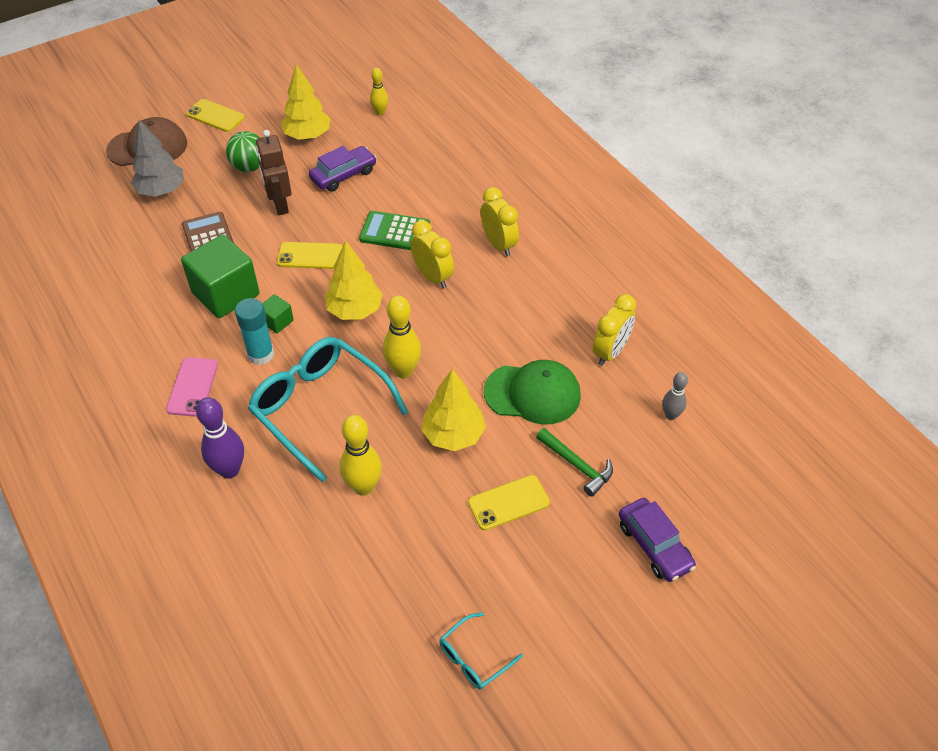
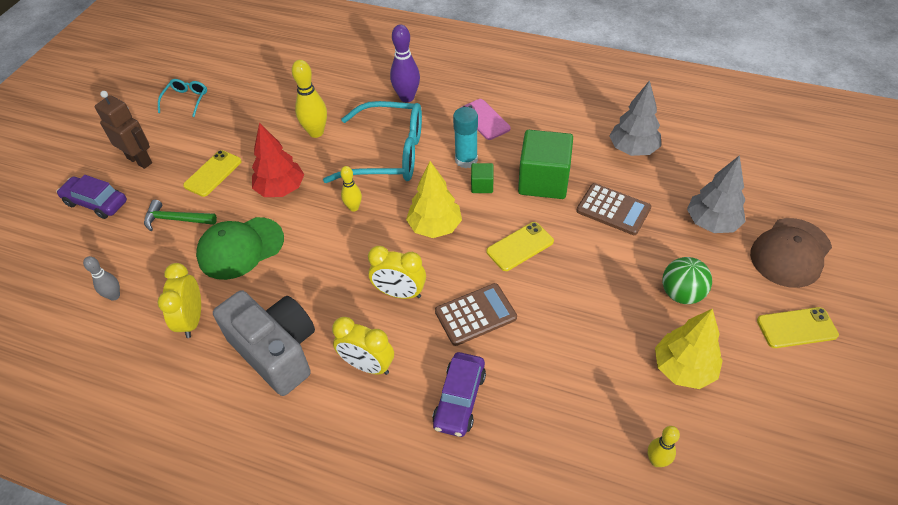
camera: 145 degrees right, 0 degrees up
(121, 274) = (633, 149): none -> grey tree
(280, 205) = (603, 274): brown robot -> brown robot (140, 160)
(343, 175) = (589, 344): purple car -> purple car (459, 399)
(394, 232) = (475, 315): green calculator -> brown calculator
(403, 371) = (354, 207): yellow bowling pin -> yellow bowling pin, size x0.60
(453, 435) = (281, 189): yellow tree -> red tree
(557, 290) = (276, 351): none -> grey camera

